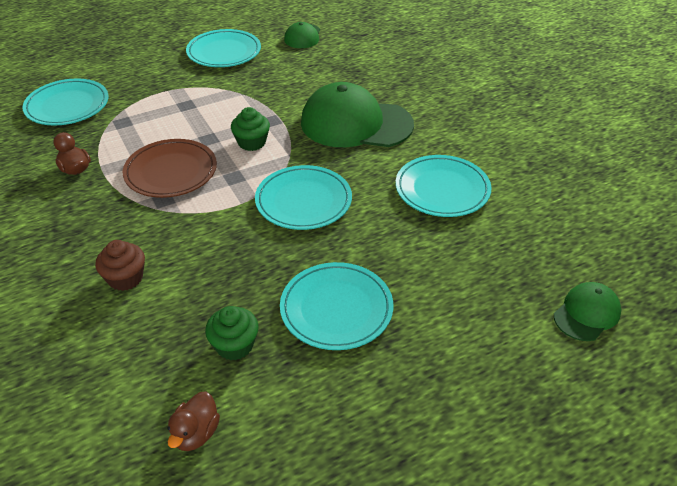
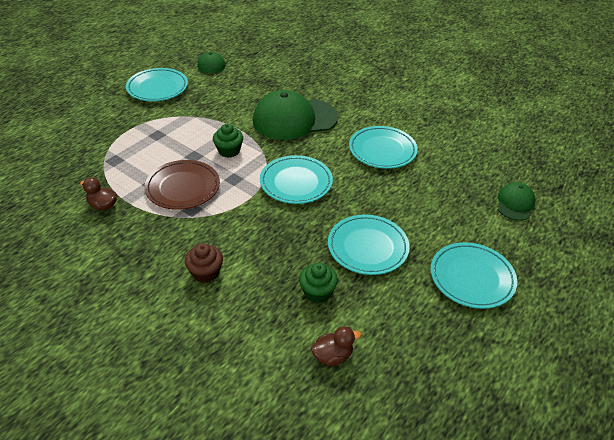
camera: 25 degrees left, 0 degrees up
(67, 106) = (56, 158): turquoise plate -> turquoise plate (472, 278)
(196, 433) = (332, 356): brown duck -> brown duck turned 105 degrees counterclockwise

